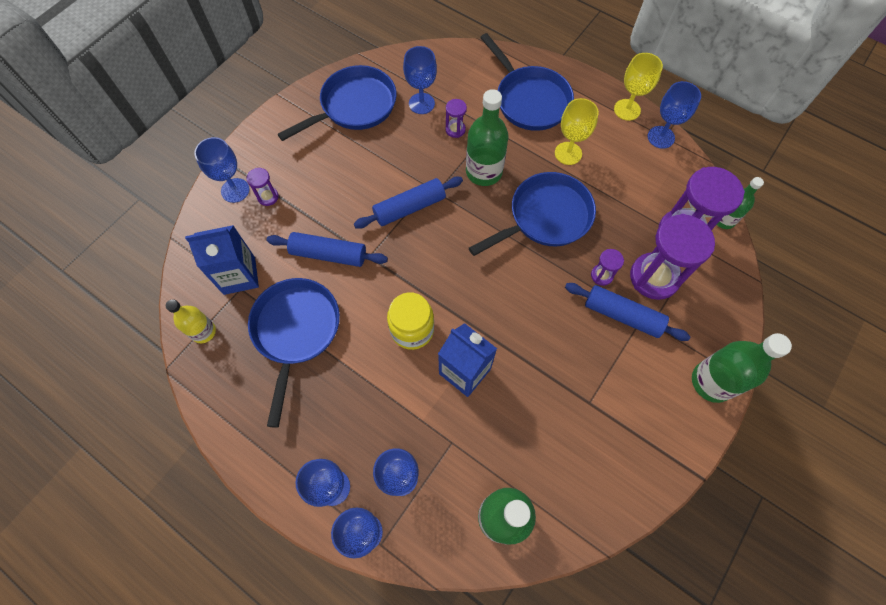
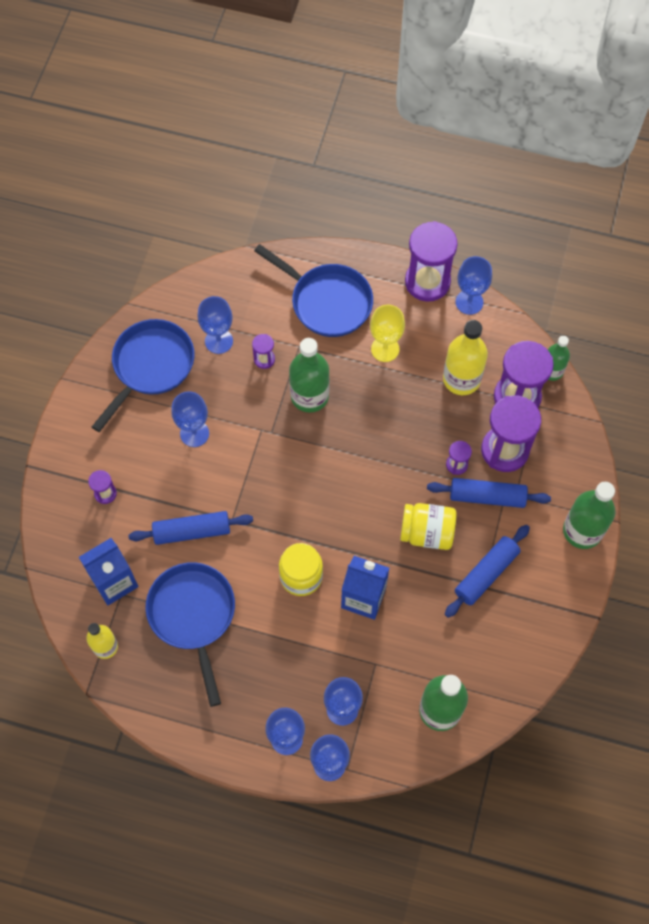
camera: 20 degrees left, 0 degrees up
(235, 190) = (69, 498): blue goblet -> blue goblet (194, 433)
(409, 208) = (251, 458): blue rolling pin -> blue rolling pin (486, 574)
(545, 217) = (385, 424): blue pan -> none
(550, 330) = (427, 533): none -> yellow jar
(627, 110) = (427, 282): yellow goblet -> purple hourglass
(632, 200) = (461, 379): none -> yellow bottle

